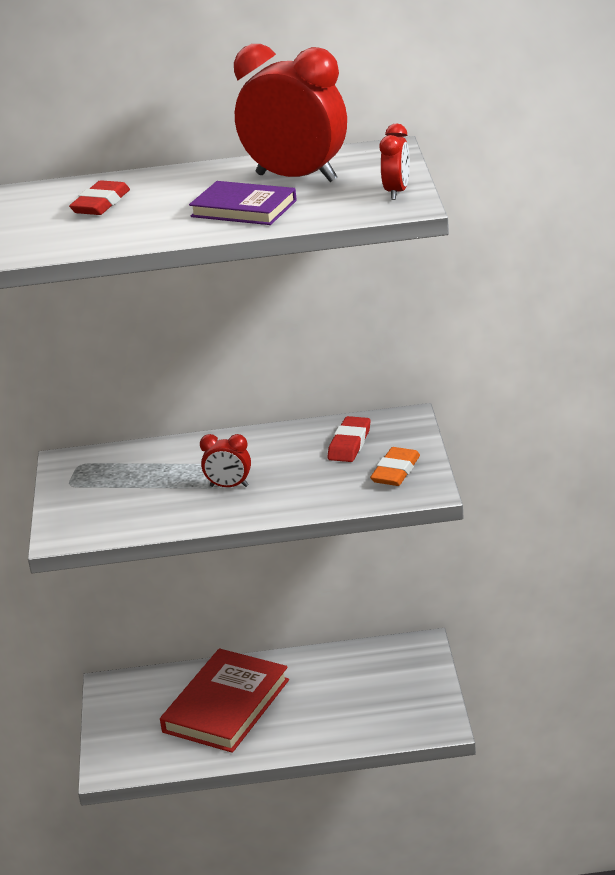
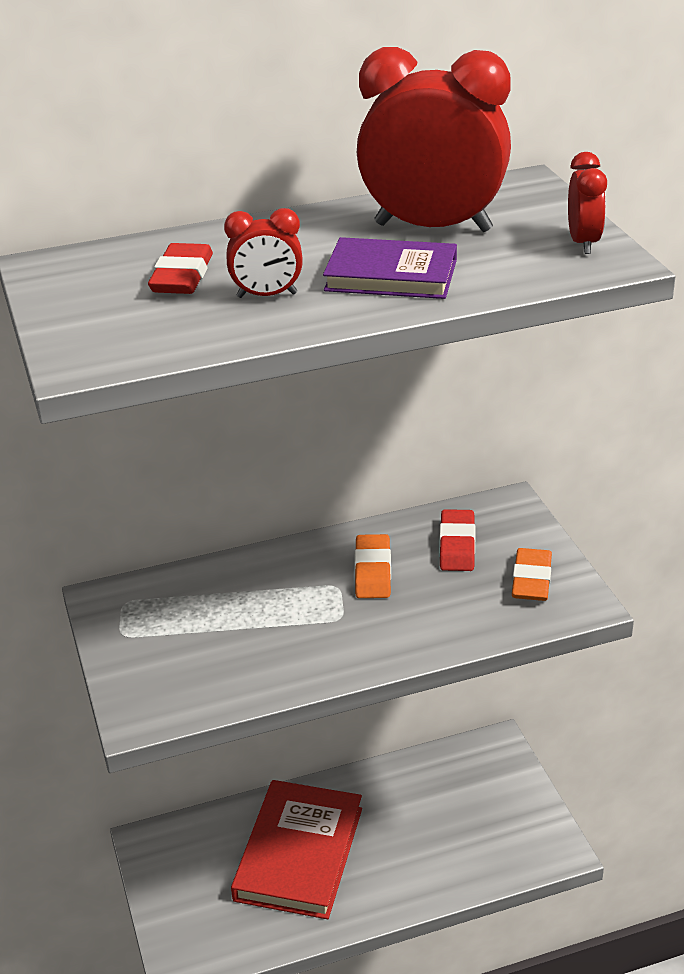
camera: 15 degrees left, 5 degrees up
(229, 486) = (333, 619): red clock -> red clock (267, 295)
(274, 457) = (373, 571): none -> orange eraser

